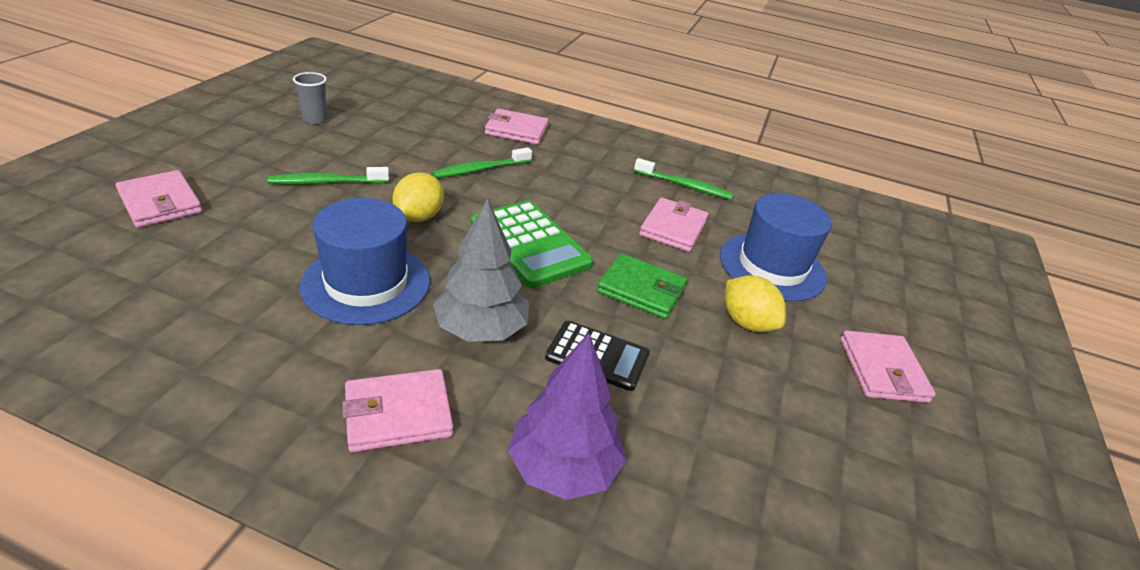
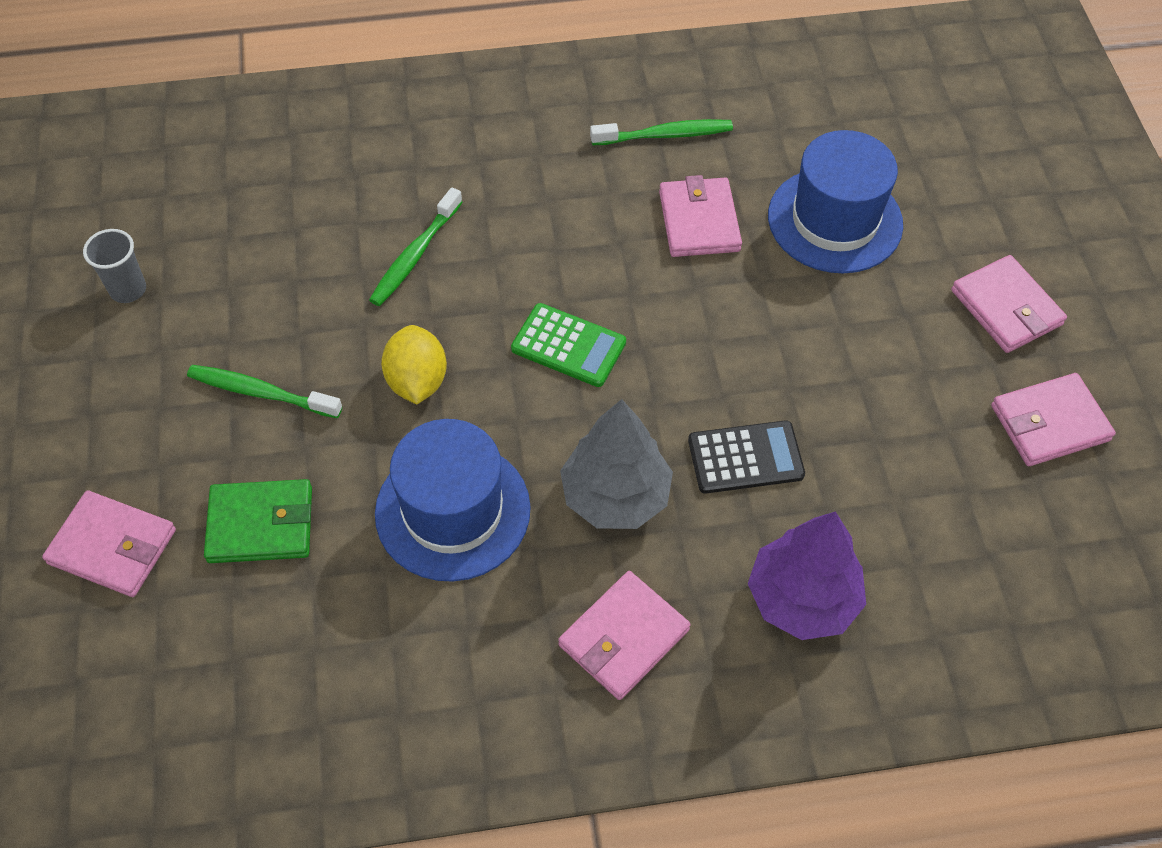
camera: 25 degrees left, 20 degrees up
(327, 182) = (261, 392): green toothbrush -> green toothbrush turned 60 degrees clockwise
(516, 130) = (395, 150): pink wallet -> pink wallet (1049, 423)
(529, 244) = (568, 346): green calculator -> green calculator, size x0.65
(641, 290) = (727, 341): green wallet -> green wallet (261, 524)
(746, 322) = (854, 322): yellow lemon -> none

